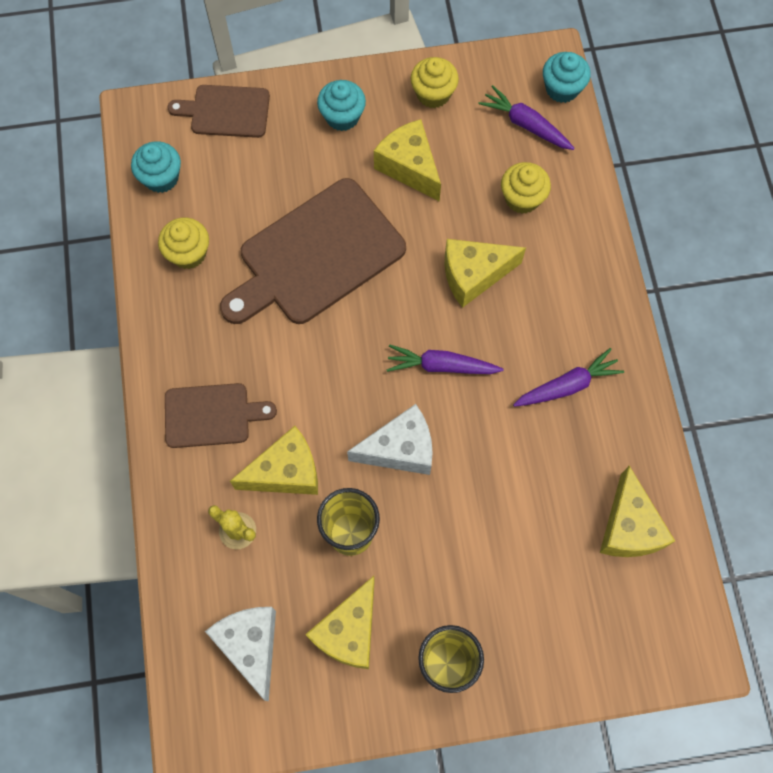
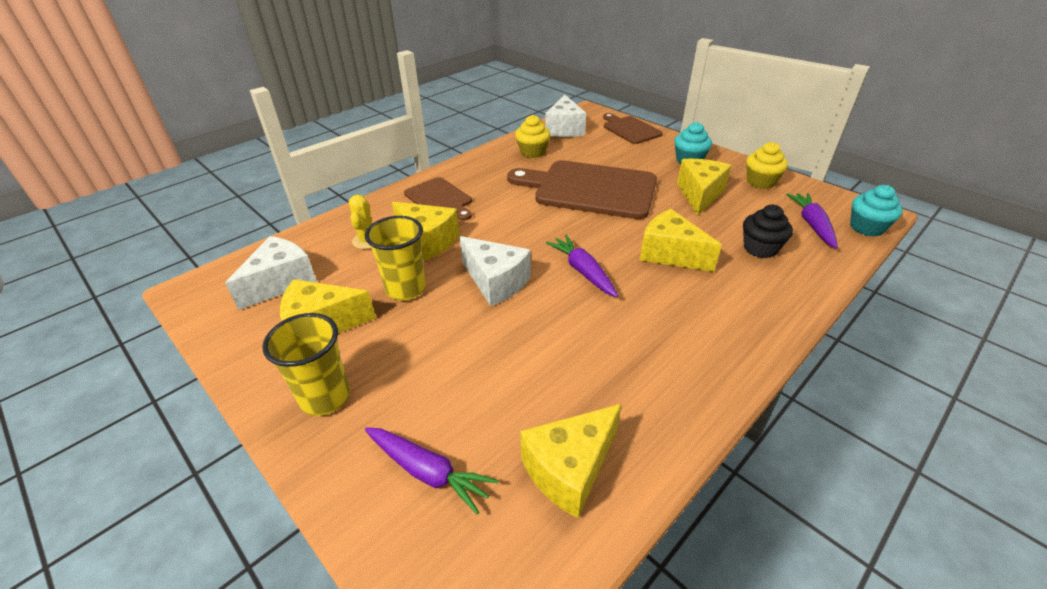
camera: 55 degrees right, 30 degrees down
(161, 178) = (564, 129): turquoise cupcake -> white cheese
(522, 198) = (760, 248): yellow cupcake -> black cupcake
(567, 385) = (654, 347): purple carrot -> purple carrot (428, 472)

